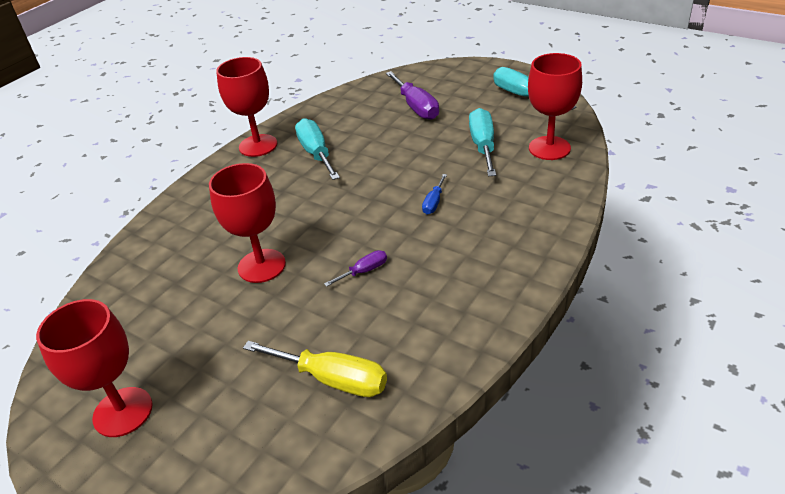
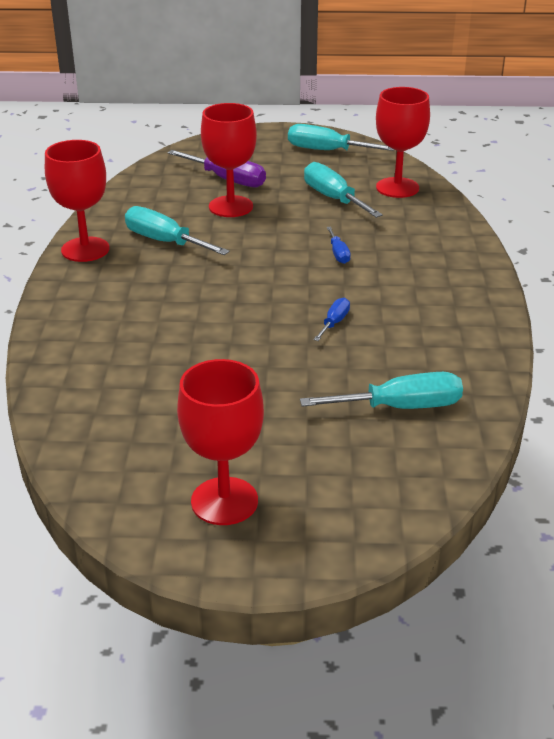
camera: 35 degrees left, 5 degrees down
(261, 266) = (224, 347): red goblet -> red goblet (231, 206)
(333, 379) = (401, 407): yellow screwdriver -> turquoise screwdriver
(364, 271) = (334, 322): purple screwdriver -> blue screwdriver

